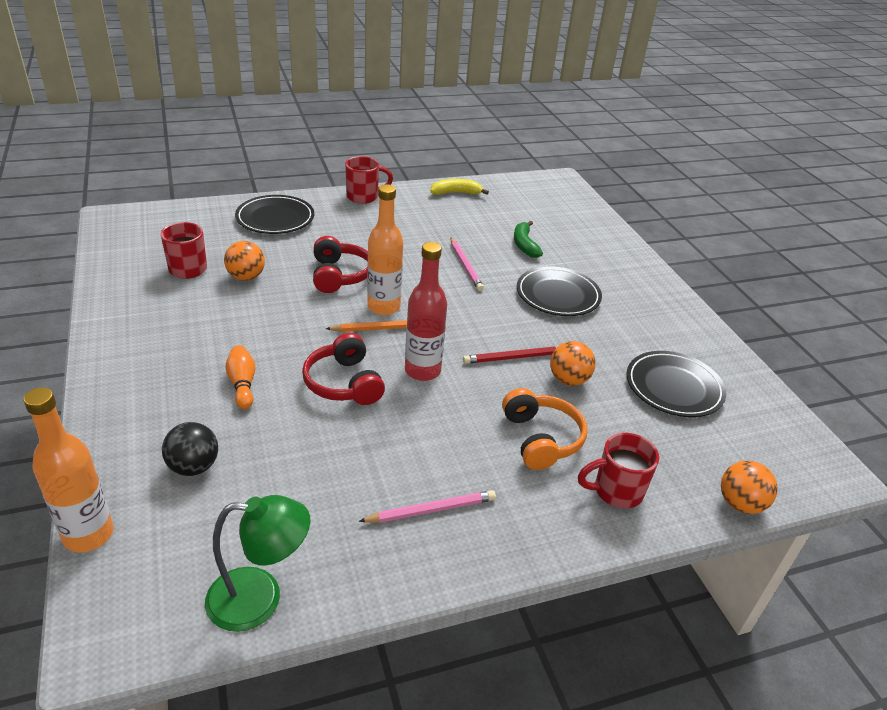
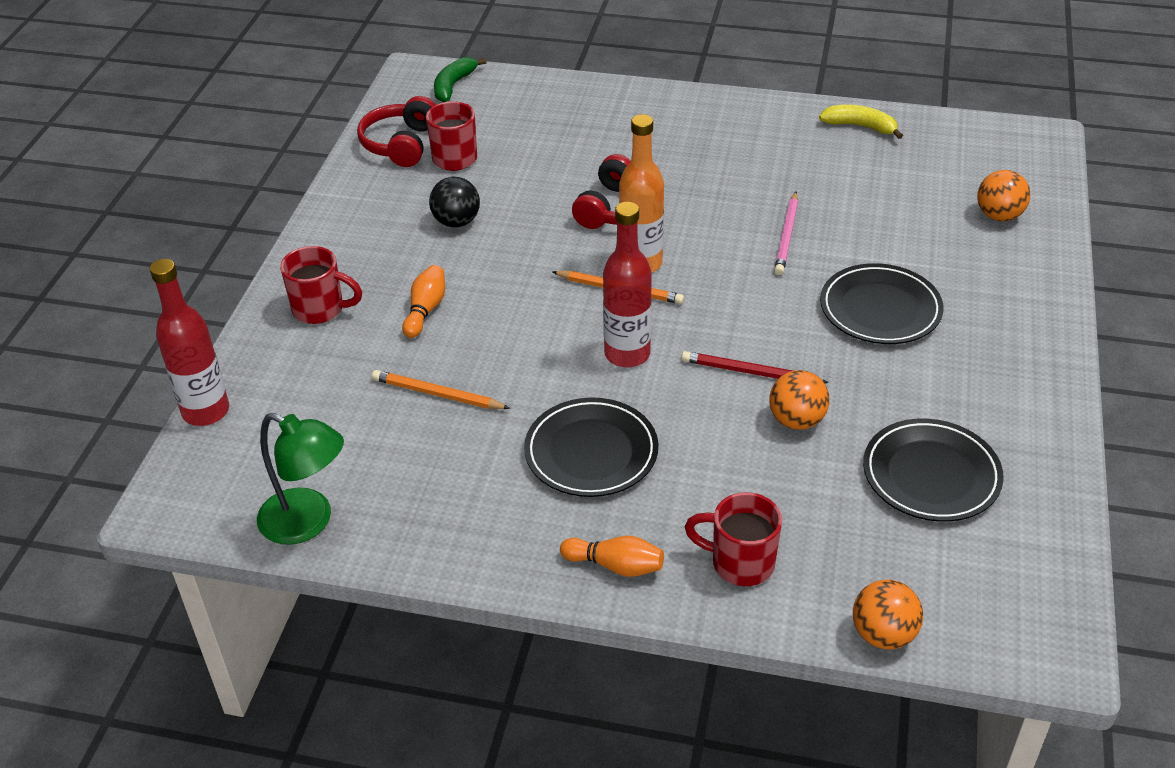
camera: 35 degrees right, 5 degrees up
(88, 535) = (206, 411): orange bottle -> red bottle
(194, 467) = (327, 380): black ball -> black ball (456, 222)
(246, 277) = (510, 184): orange ball -> orange ball (998, 216)
(275, 218) = (594, 114): black plate -> black plate (591, 452)
(299, 446) = (438, 394): none -> orange pencil
(344, 383) = (530, 341): red headphones -> red headphones (401, 144)
(364, 197) = (727, 106): red mug -> red mug (320, 309)
(431, 510) = (520, 505): pink pencil -> none
(524, 245) = (895, 226): green banana -> green banana (453, 85)
(537, 529) = (615, 565): none -> orange bowling pin
(541, 439) = (701, 476): orange headphones -> none

